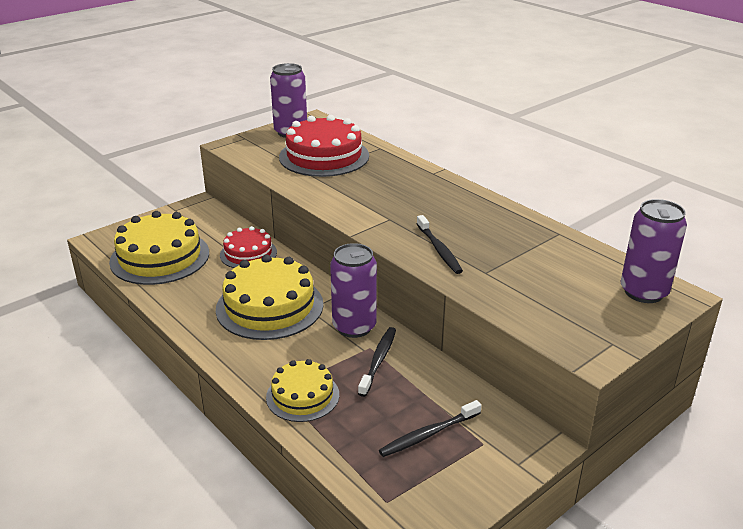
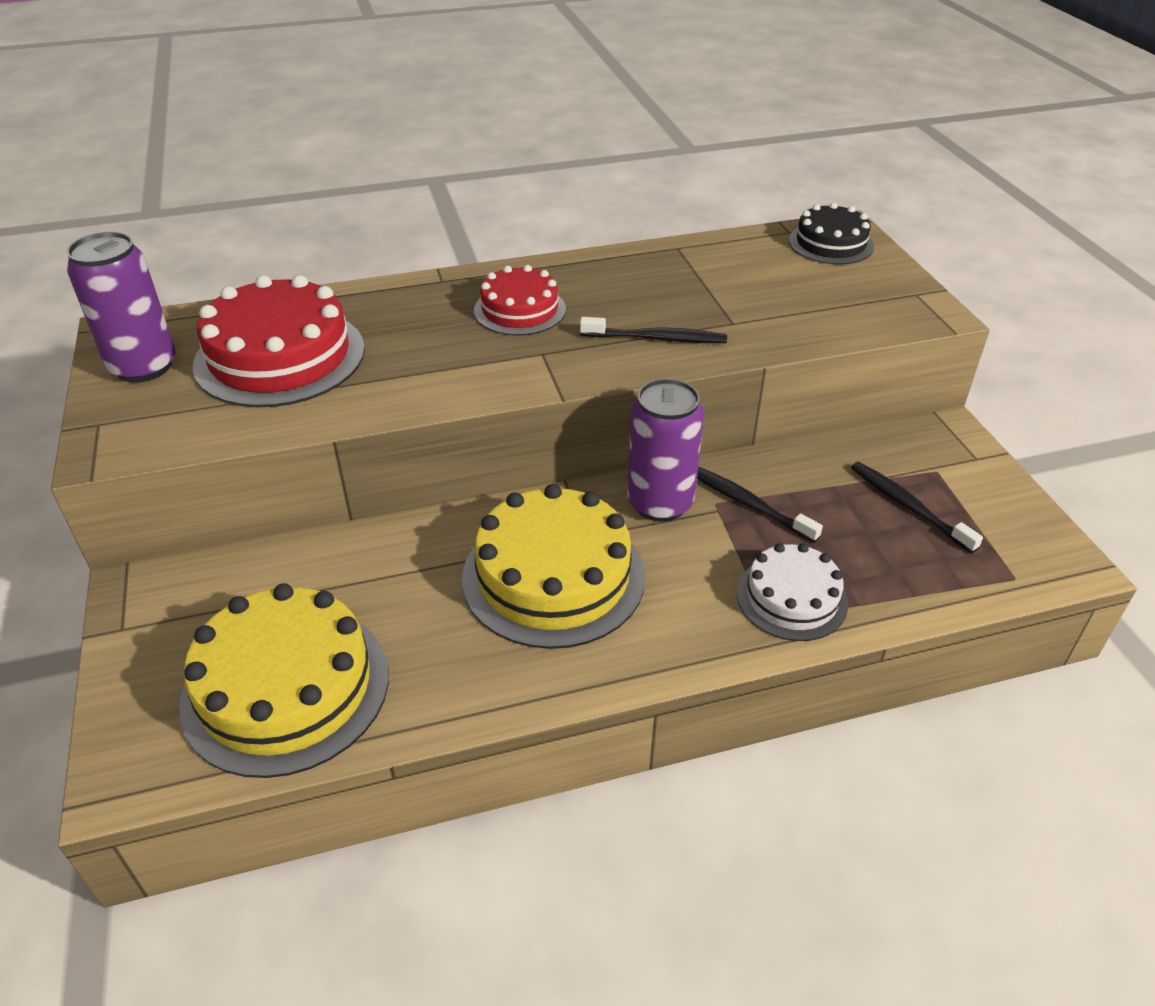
camera: 65 degrees left, 10 degrees up
(248, 253) = (376, 563): red cake -> red cake (520, 310)
(302, 396) = (792, 598): yellow cake -> white cake
(429, 434) = (908, 506): black toothbrush -> black toothbrush turned 150 degrees clockwise
(643, 292) = (830, 243): purple can -> black cake

